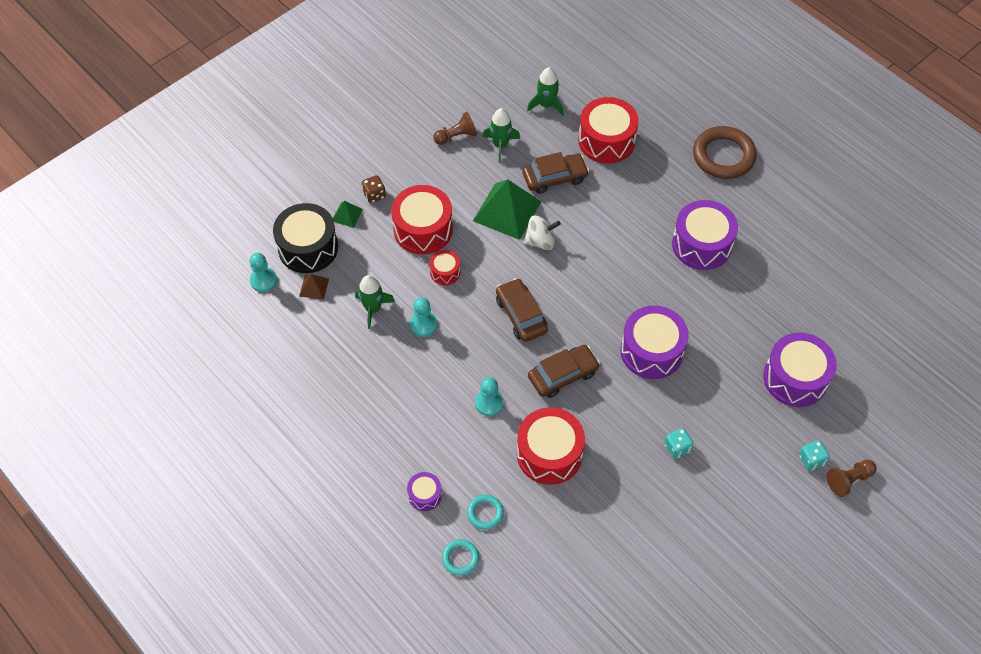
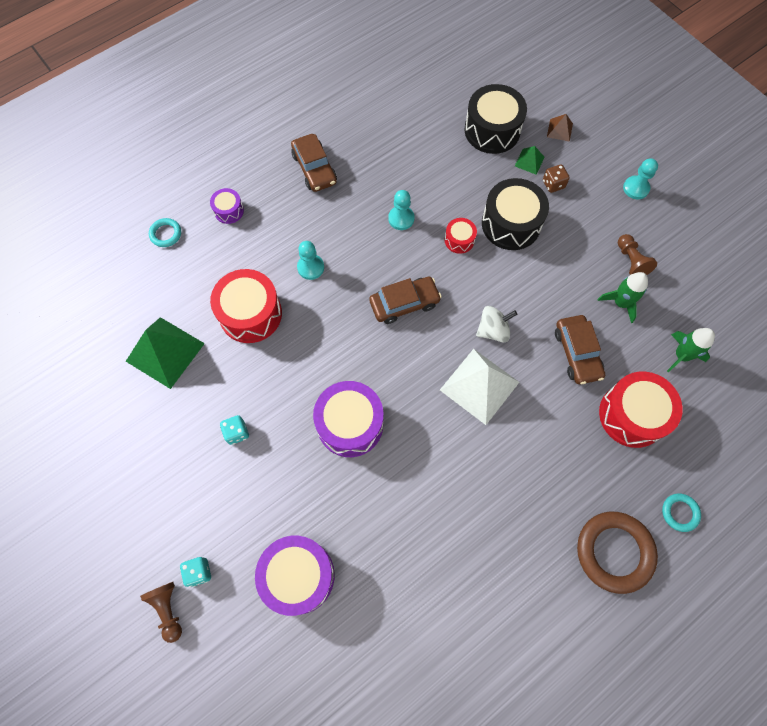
camera: 95 degrees right, 10 degrees up
(263, 280) = (458, 97): turquoise pawn -> turquoise pawn (636, 188)
(314, 287) = (448, 134): brown pyramid -> brown pyramid (559, 130)
(373, 309) = (422, 179): green rocket -> none
(423, 229) = (511, 224): red drum -> black drum
(485, 513) = (203, 256): turquoise ring -> turquoise ring (680, 513)
(507, 211) = (533, 302): green pyramid -> green pyramid (165, 352)
(540, 241) = (493, 330): white spinning top -> white spinning top turned 105 degrees counterclockwise
(563, 375) = (332, 335): brown car -> brown car (314, 168)
(597, 250) = (479, 386): none -> white pyramid
(701, 244) = (483, 501): purple drum -> none

